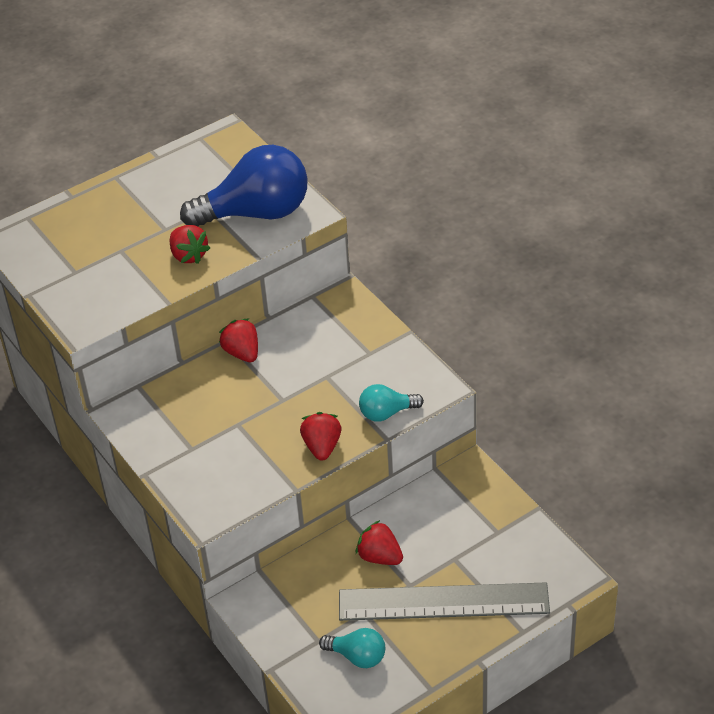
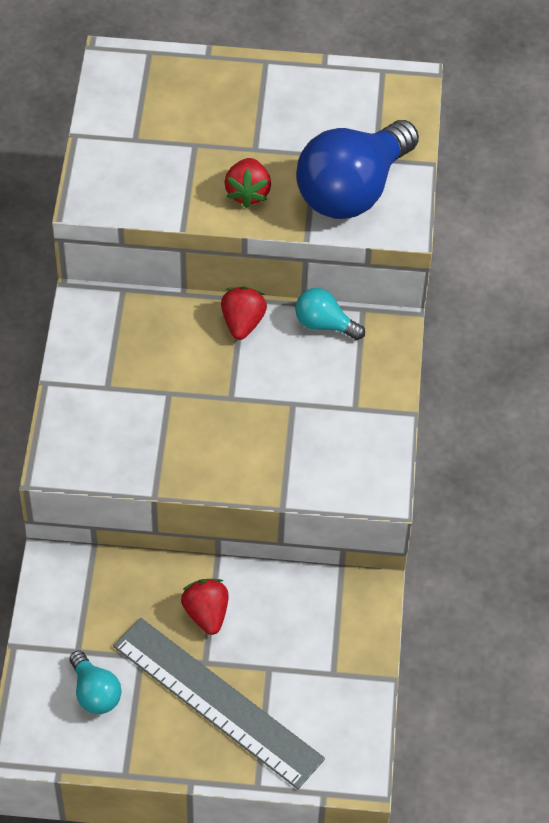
camera: 35 degrees right, 10 degrees up
(256, 213) = (352, 190): blue light bulb -> blue light bulb turned 105 degrees clockwise
(322, 447) = (218, 472): red strawberry -> none
(386, 413) = (308, 482): turquoise light bulb -> turquoise light bulb (324, 324)

